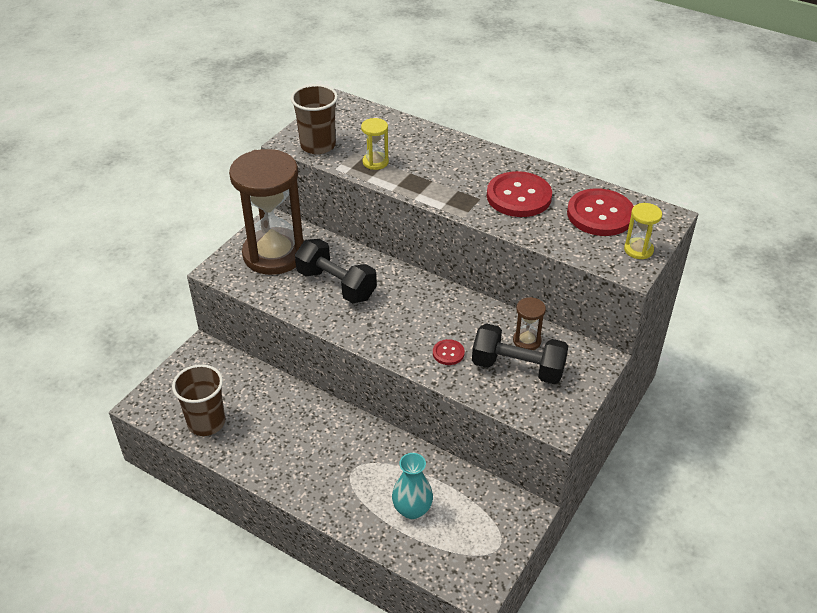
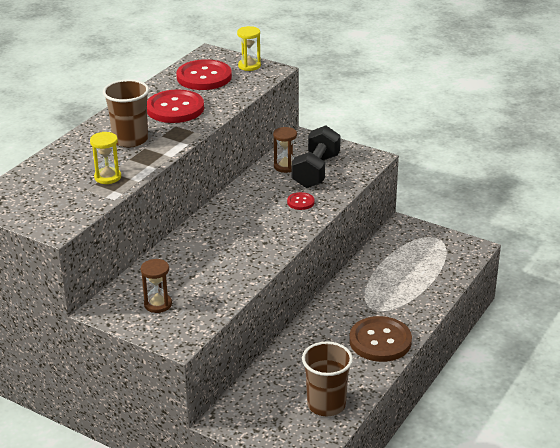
camera: 90 degrees left, 10 degrees down
(274, 254) = (158, 304): brown hourglass -> brown hourglass, size x0.41
(296, 472) = (380, 341): none -> brown button
(318, 145) = (69, 211): brown cup -> brown cup (130, 140)
(336, 285) = (210, 262): black dumbbell -> none
(412, 509) = (410, 277): turquoise vase -> none

